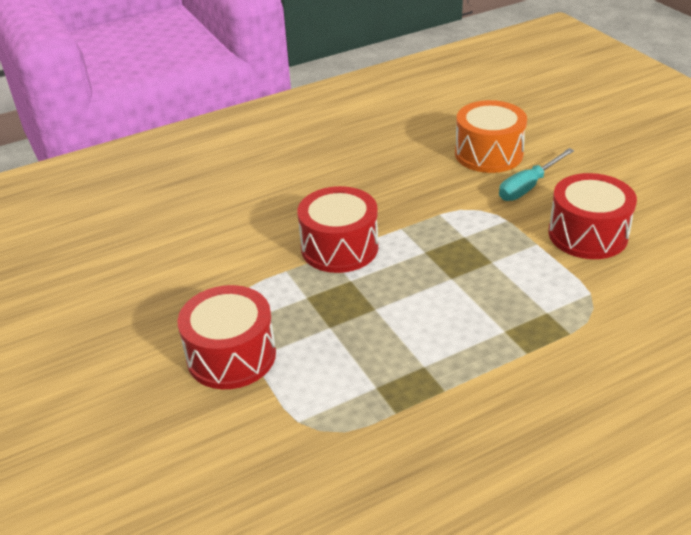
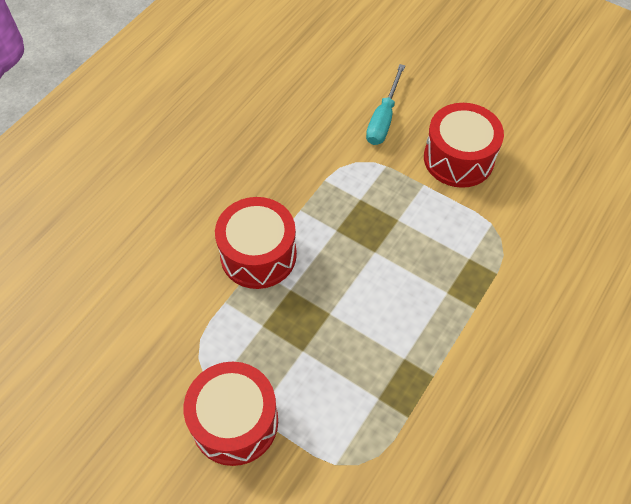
camera: 30 degrees left, 20 degrees up
(488, 154) = (329, 89): orange drum -> none

